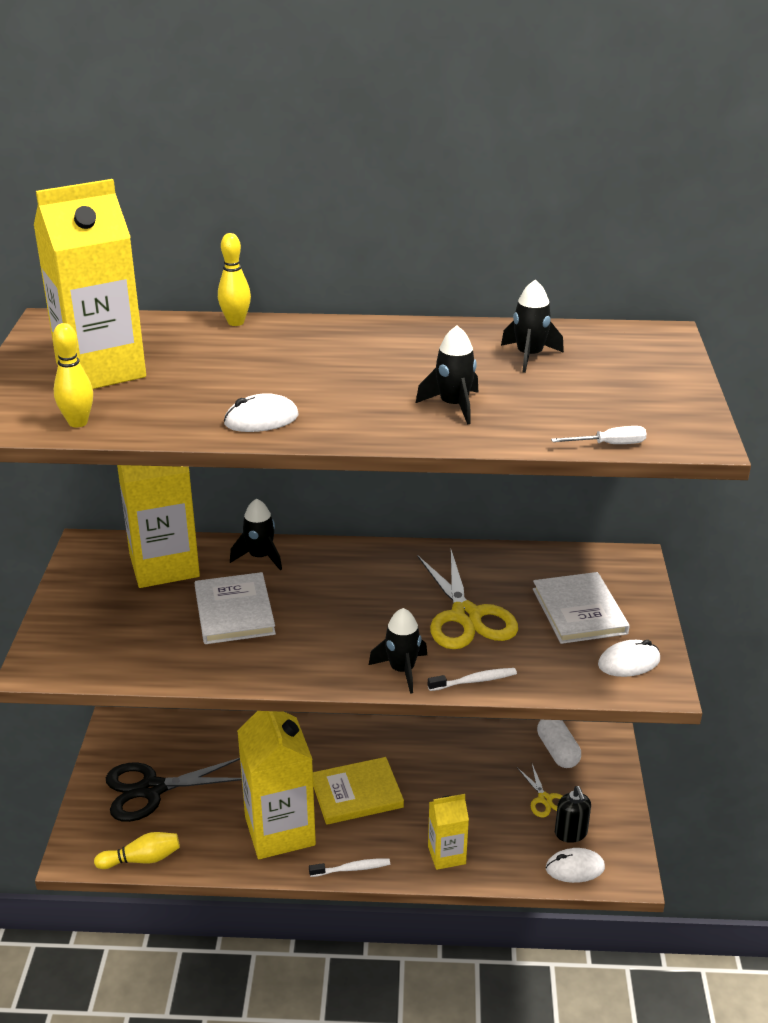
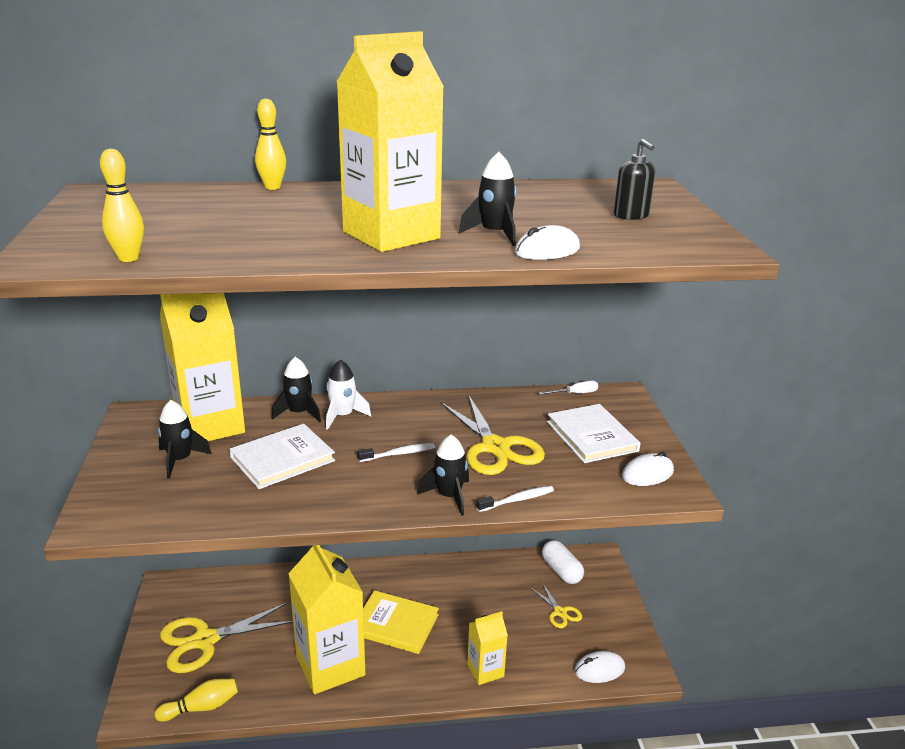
camera: 10 degrees left, 5 degrees down
(101, 370) = (147, 221): yellow carton -> yellow carton (391, 235)
(152, 789) = (205, 640): black scissors -> yellow scissors
(234, 612) = (282, 459): white book -> white book turned 75 degrees clockwise
(261, 419) = (315, 249): white mouse -> white mouse (547, 250)
(306, 564) = (342, 416): none -> white rocket
(352, 869) = (402, 693): white toothbrush -> white toothbrush (399, 454)
(357, 793) = (395, 624): yellow book -> yellow book turned 45 degrees clockwise
(529, 356) = (546, 201): black rocket -> black rocket (180, 460)
(571, 833) = (588, 639): black soap dispenser -> black soap dispenser (631, 215)
(609, 444) = (648, 254): white screwdriver -> white screwdriver (575, 394)

